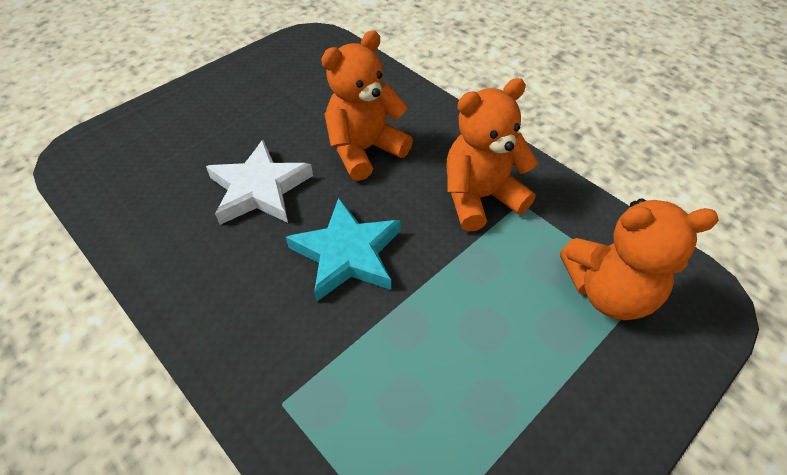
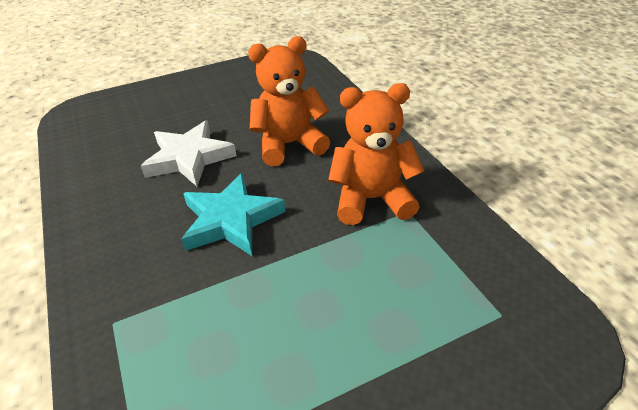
camera: 20 degrees right, 10 degrees down
(608, 291) = (459, 307): orange teddy bear -> none

